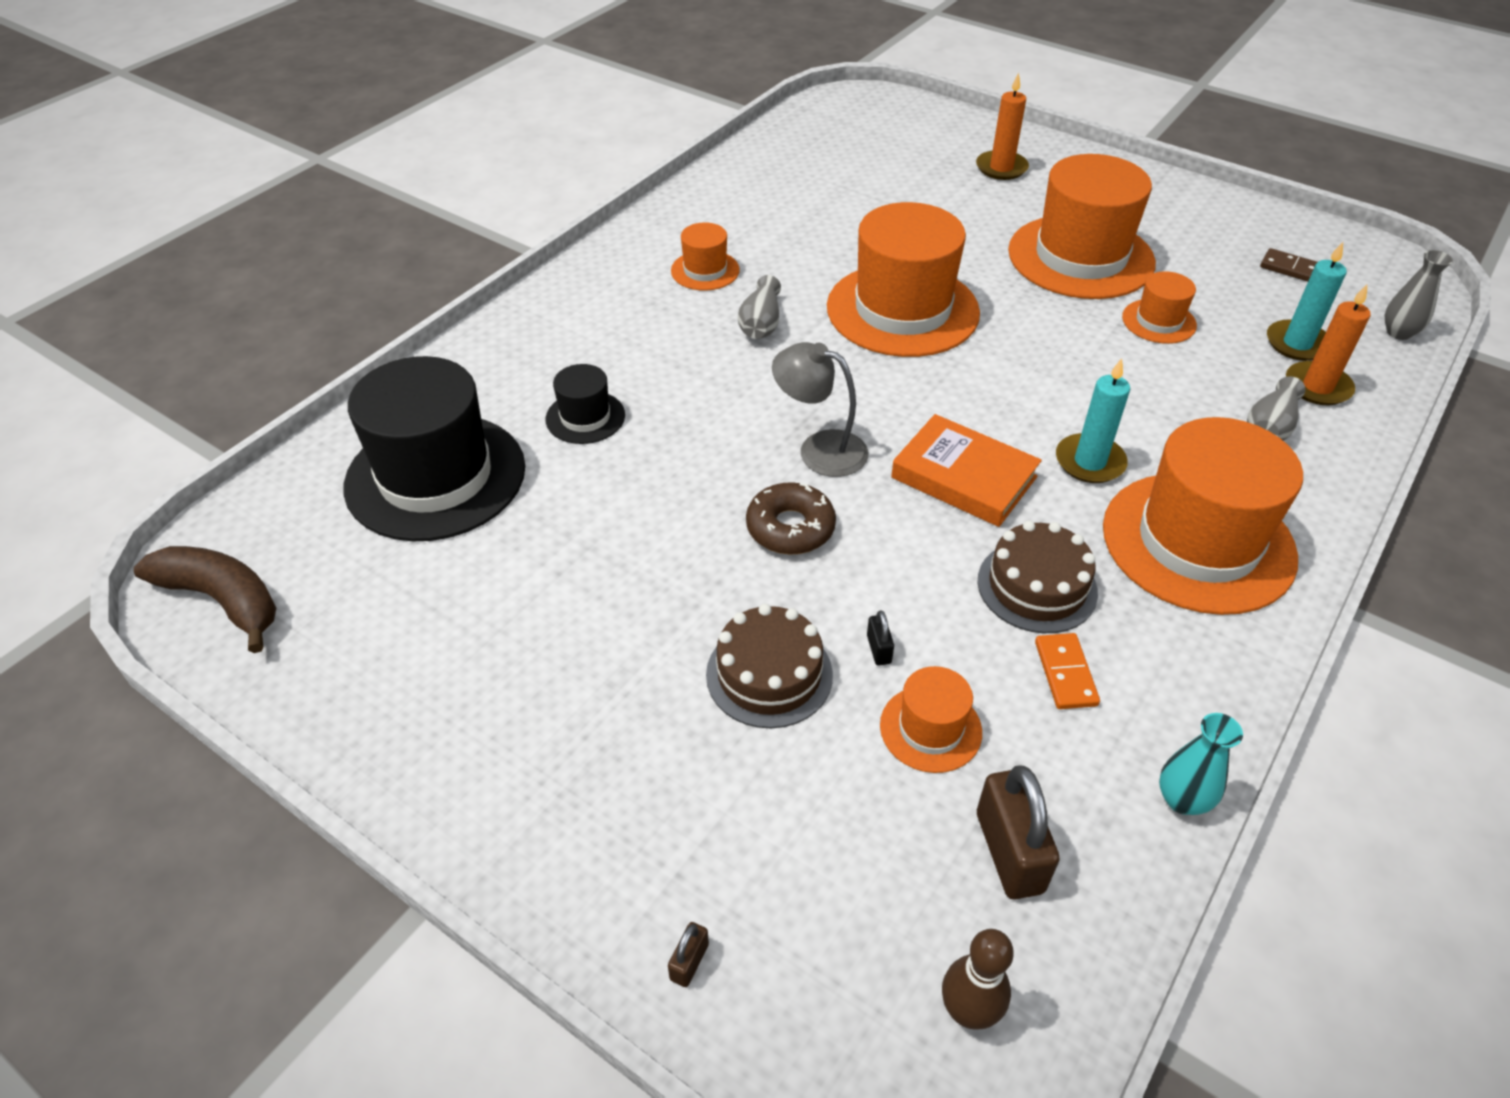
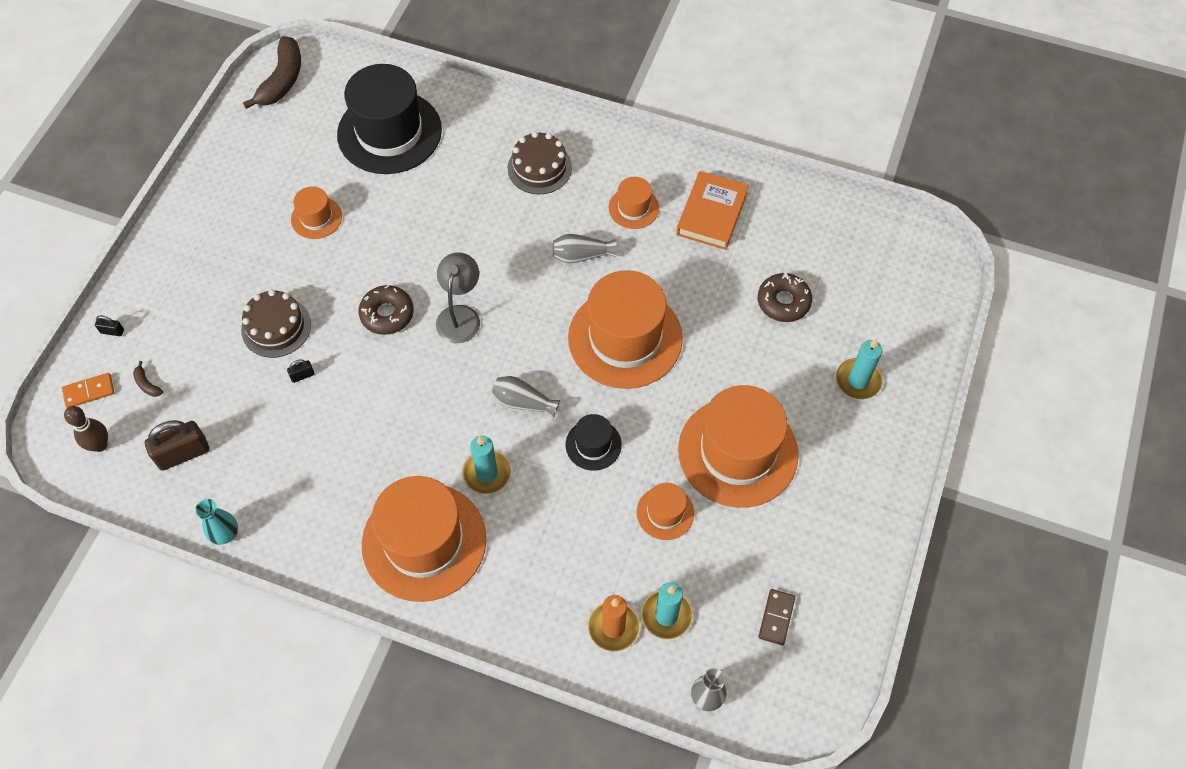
camera: 75 degrees right, 15 degrees up
(585, 417) = (458, 186): black hat -> black hat (593, 445)
(689, 962) = (112, 331): brown padlock -> black padlock
(839, 903) = (147, 384): none -> brown banana
(886, 193) = (783, 302): none -> brown donut
(930, 728) = (253, 408): orange hat -> orange hat (316, 218)
(964, 477) = (453, 400): orange book -> orange book (712, 214)
(1001, 168) = (858, 380): orange candle -> turquoise candle
(1037, 586) = (366, 451): brown cake -> brown cake (539, 168)
(1065, 673) = (302, 471): orange domino -> orange domino (89, 391)
(1269, 427) = (555, 590): grey vase -> grey vase (523, 402)

